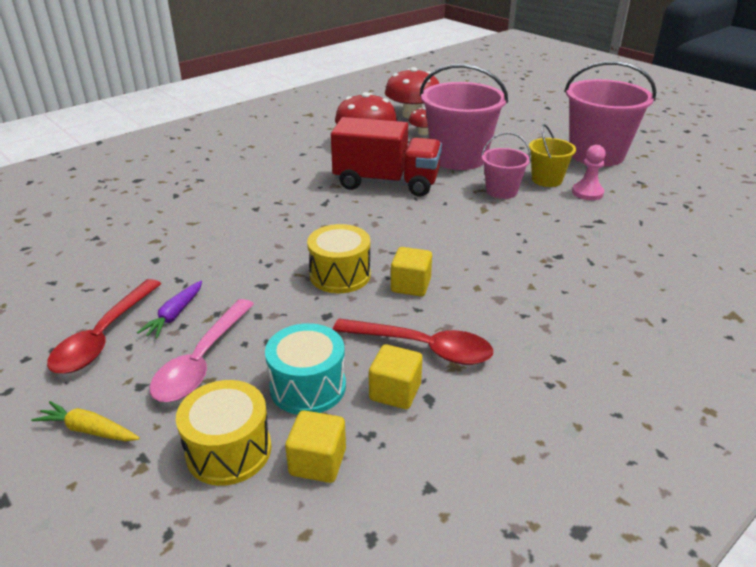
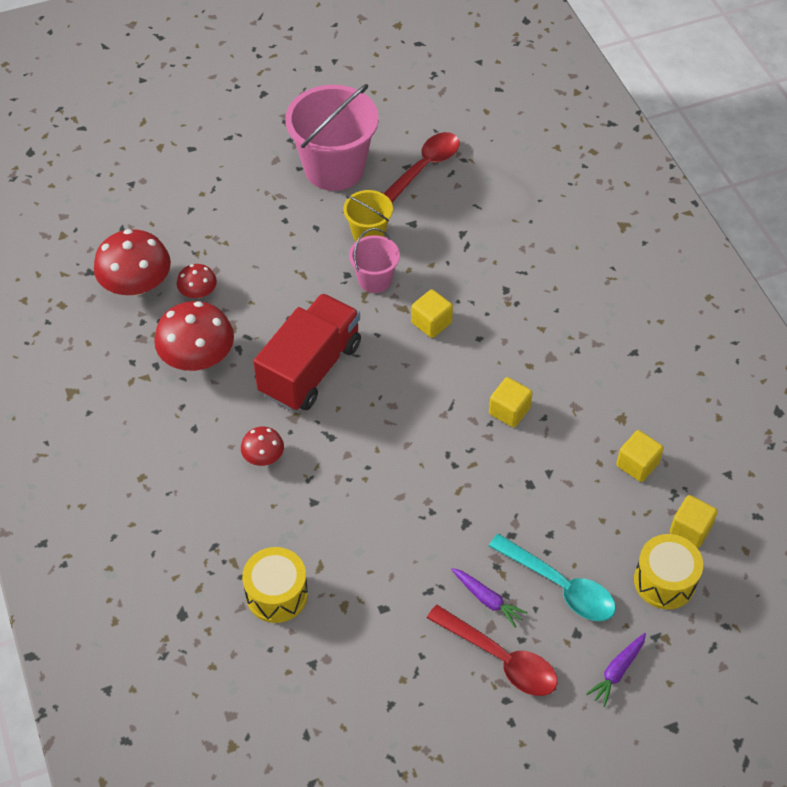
camera: 70 degrees left, 20 degrees up
(89, 430) = (617, 671): yellow carrot -> purple carrot
(202, 361) = (559, 585): pink spoon -> turquoise spoon
(290, 181) = (263, 456): none -> red mushroom
(308, 387) = (614, 518): turquoise drum -> none
(340, 275) = (472, 458): yellow drum -> yellow drum (277, 594)
(422, 348) = (594, 431): red spoon -> red spoon (423, 169)
(458, 158) = (282, 285): pink bucket -> none
(480, 225) = (431, 323): none -> yellow cube
(587, 193) = (409, 216): pink pawn -> none

